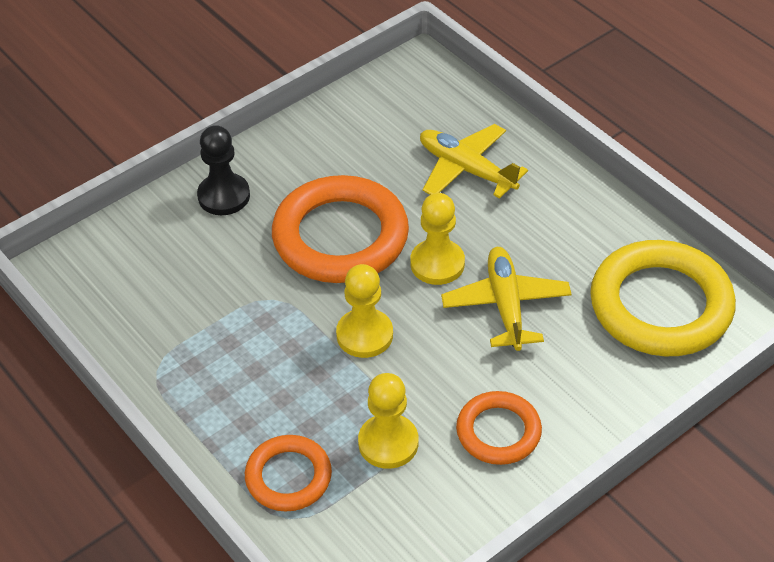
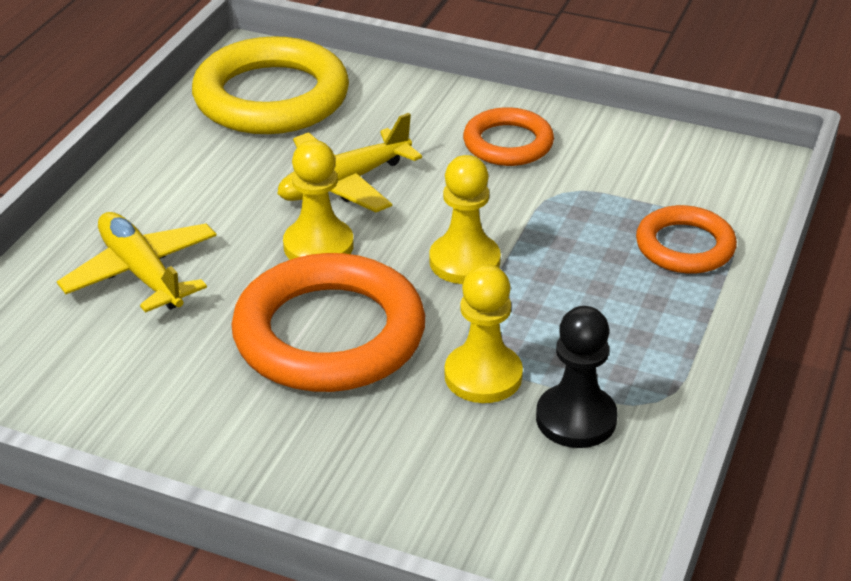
camera: 120 degrees left, 10 degrees down
(224, 196) = (330, 472): black pawn -> black pawn (576, 419)
(388, 443) = (584, 200): yellow pawn -> yellow pawn (483, 376)
(466, 169) = (142, 273): yellow plane -> yellow plane turned 135 degrees clockwise

